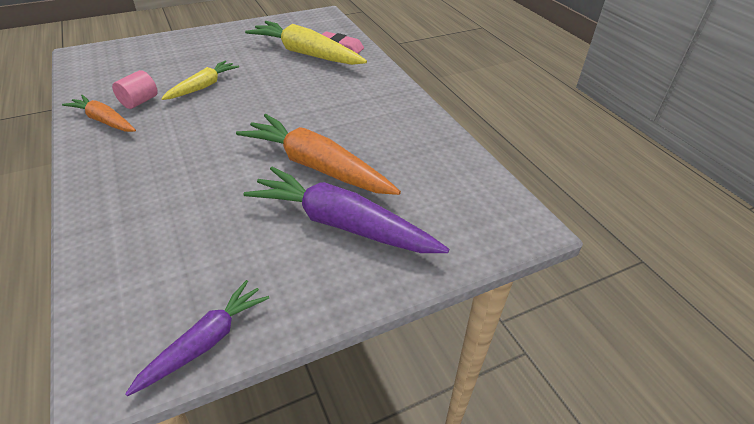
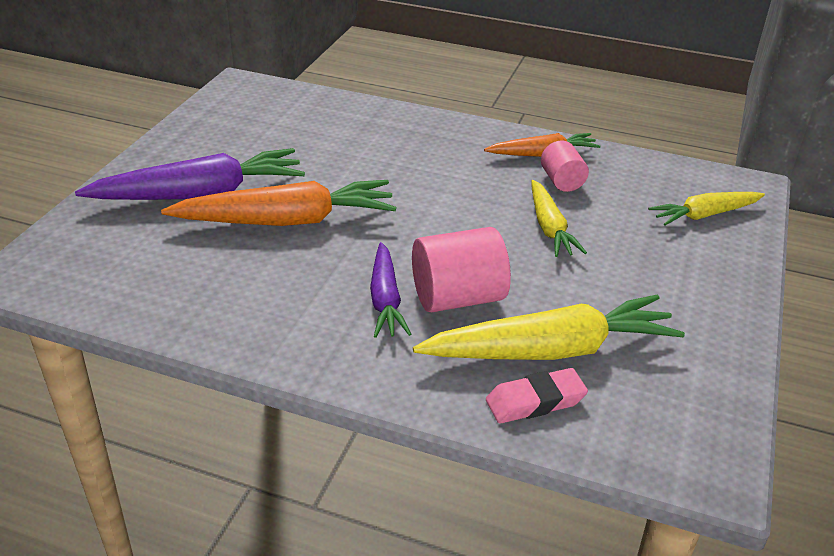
camera: 135 degrees right, 5 degrees down
(133, 55) = (705, 215): none -> yellow carrot
(205, 342) = (208, 110): purple carrot -> purple carrot (385, 299)
(304, 84) = (458, 298): none -> pink cylinder

